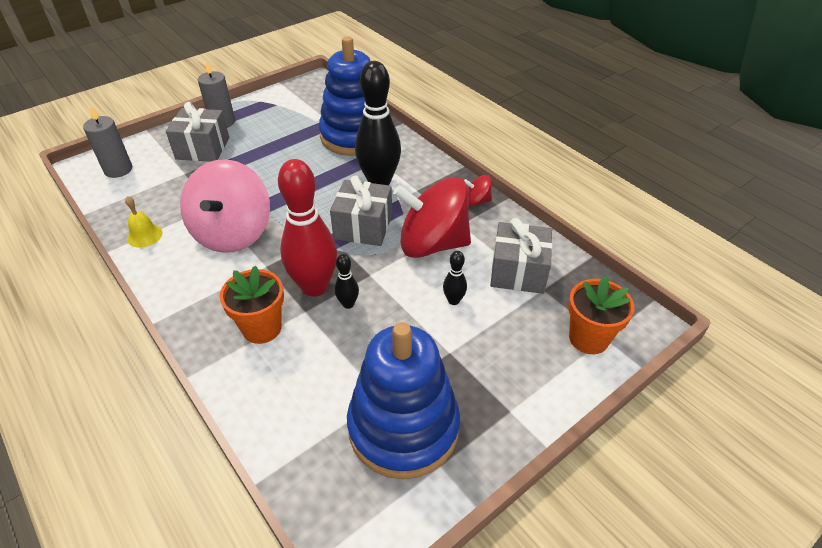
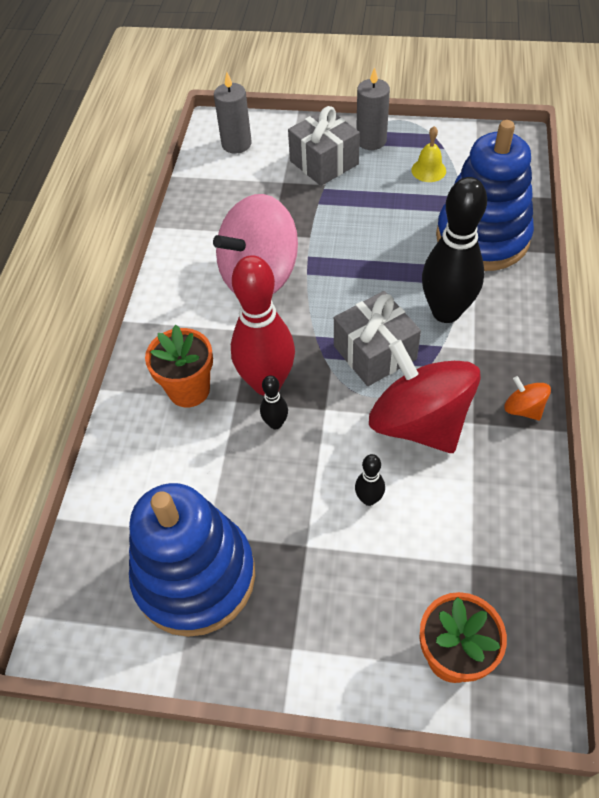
camera: 50 degrees right, 10 degrees up
(144, 235) = (193, 229): yellow bell -> yellow bell (428, 170)
(476, 201) = (523, 409): red spinning top -> orange spinning top
(518, 271) = (469, 523): grey gift -> none

